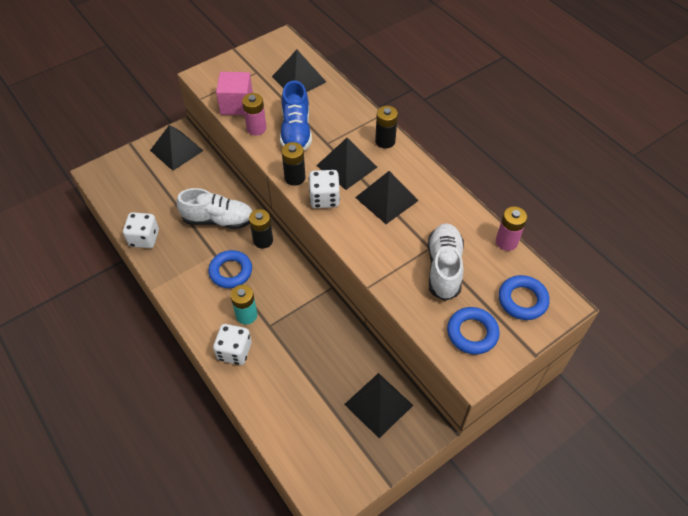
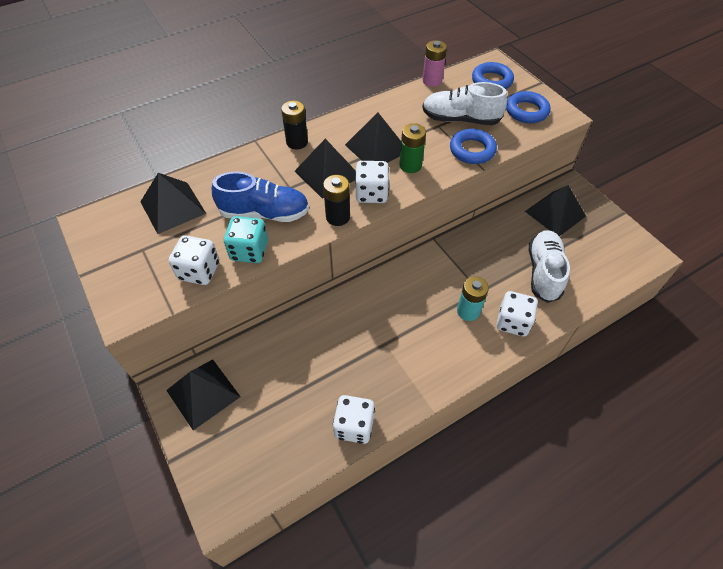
camera: 85 degrees left, 0 degrees up
(218, 220) = (334, 339): white shoe -> white shoe (543, 272)
(231, 271) = (411, 326): blue ring -> blue ring (472, 150)
(237, 104) = (199, 271): pink cube -> white dice
(256, 128) = (249, 251): pink battery -> turquoise dice
(263, 240) = (370, 294): black battery -> none
(365, 226) = (410, 165): none -> green battery

